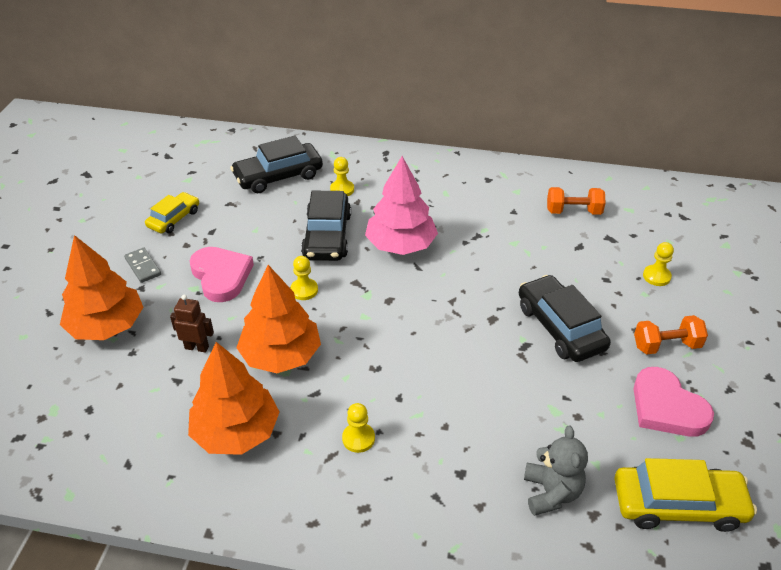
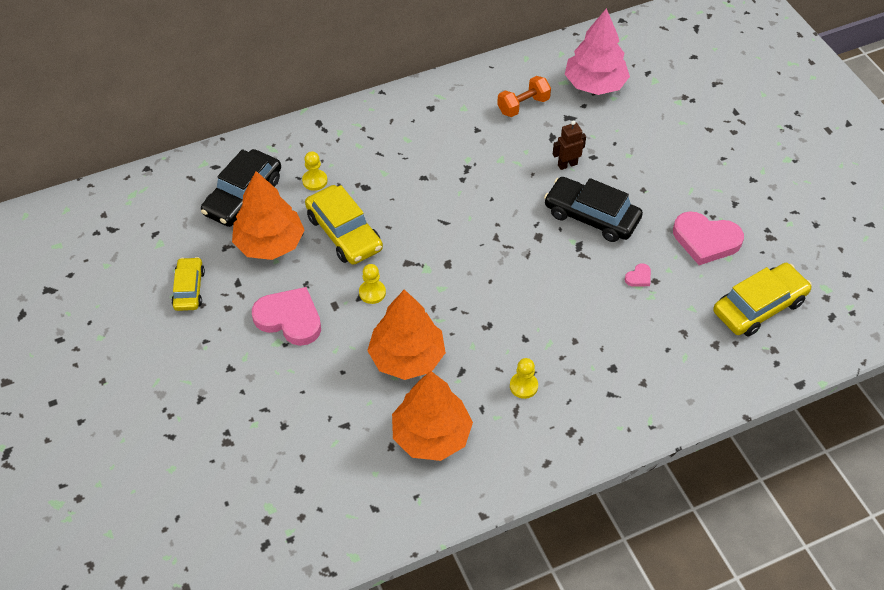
camera: 35 degrees left, 10 degrees up
(107, 326) = (237, 417): orange tree -> orange tree (270, 243)
(143, 267) = (210, 349): grey domino -> none
(197, 347) = (333, 390): brown robot -> brown robot (567, 164)
(327, 236) = (344, 233): black car -> yellow car
(401, 245) = (413, 209): pink tree -> pink tree (595, 84)
(551, 493) = (679, 346): grey teddy bear -> none
(562, 404) = (638, 277): none -> pink heart
(656, 276) = (626, 135): yellow pawn -> none
(666, 345) = (672, 191): orange dumbbell -> none

